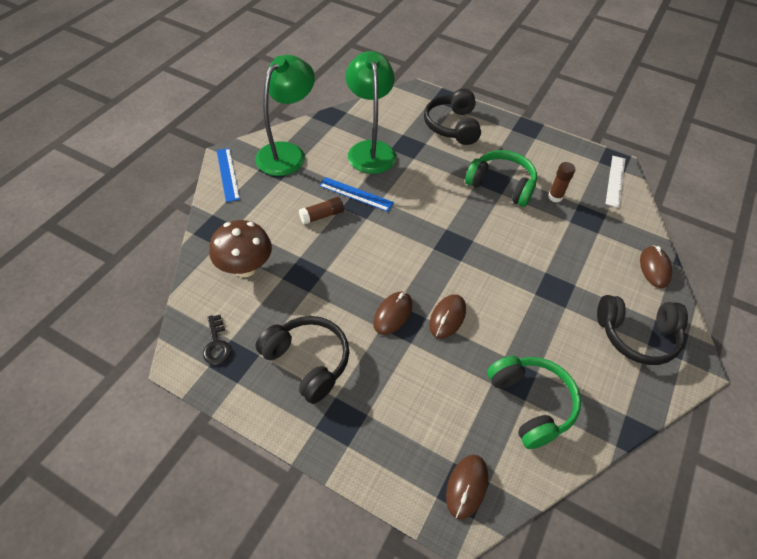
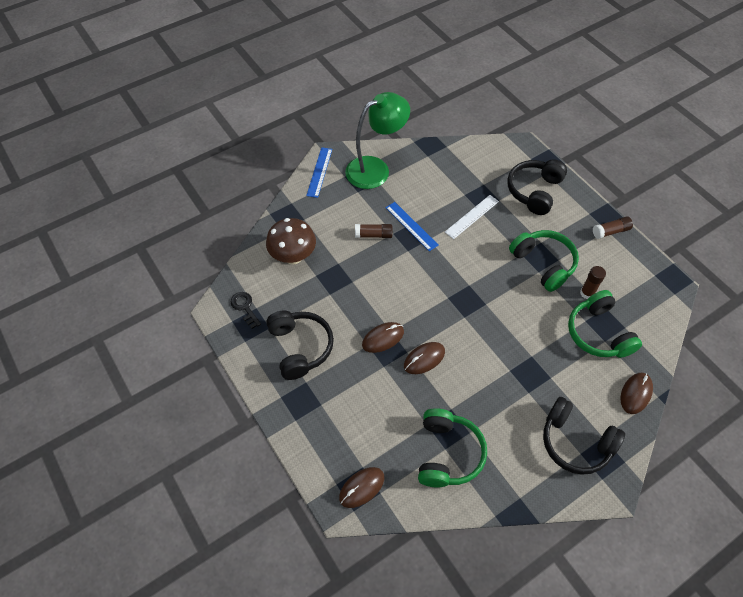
camera: 30 degrees right, 5 degrees up
(216, 344) = (245, 307): black key -> black key turned 135 degrees clockwise
(370, 149) = (446, 189): green lamp -> none
(539, 138) = (611, 231): none -> brown glue stick
(588, 228) = (598, 333): none -> green headphones
(615, 181) = (658, 299): white ruler -> white ruler (472, 216)

